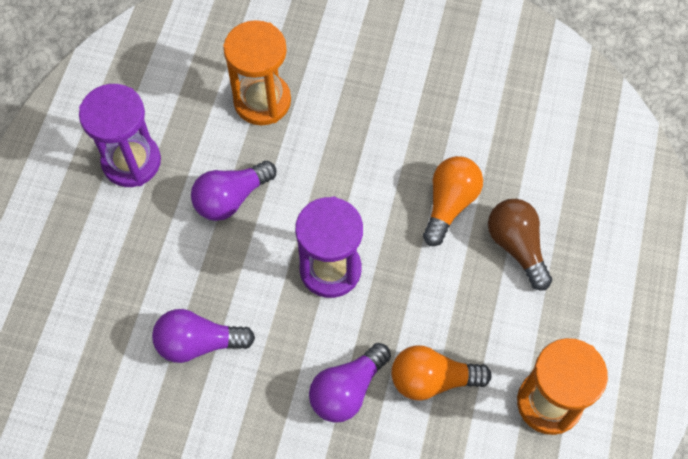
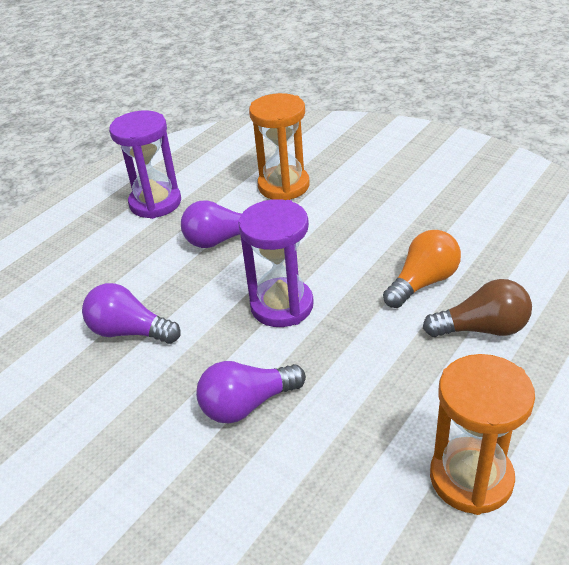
camera: 25 degrees right, 25 degrees down
(432, 379) = (342, 419): orange light bulb -> none
(517, 246) = (482, 329): brown light bulb -> brown light bulb turned 90 degrees clockwise

